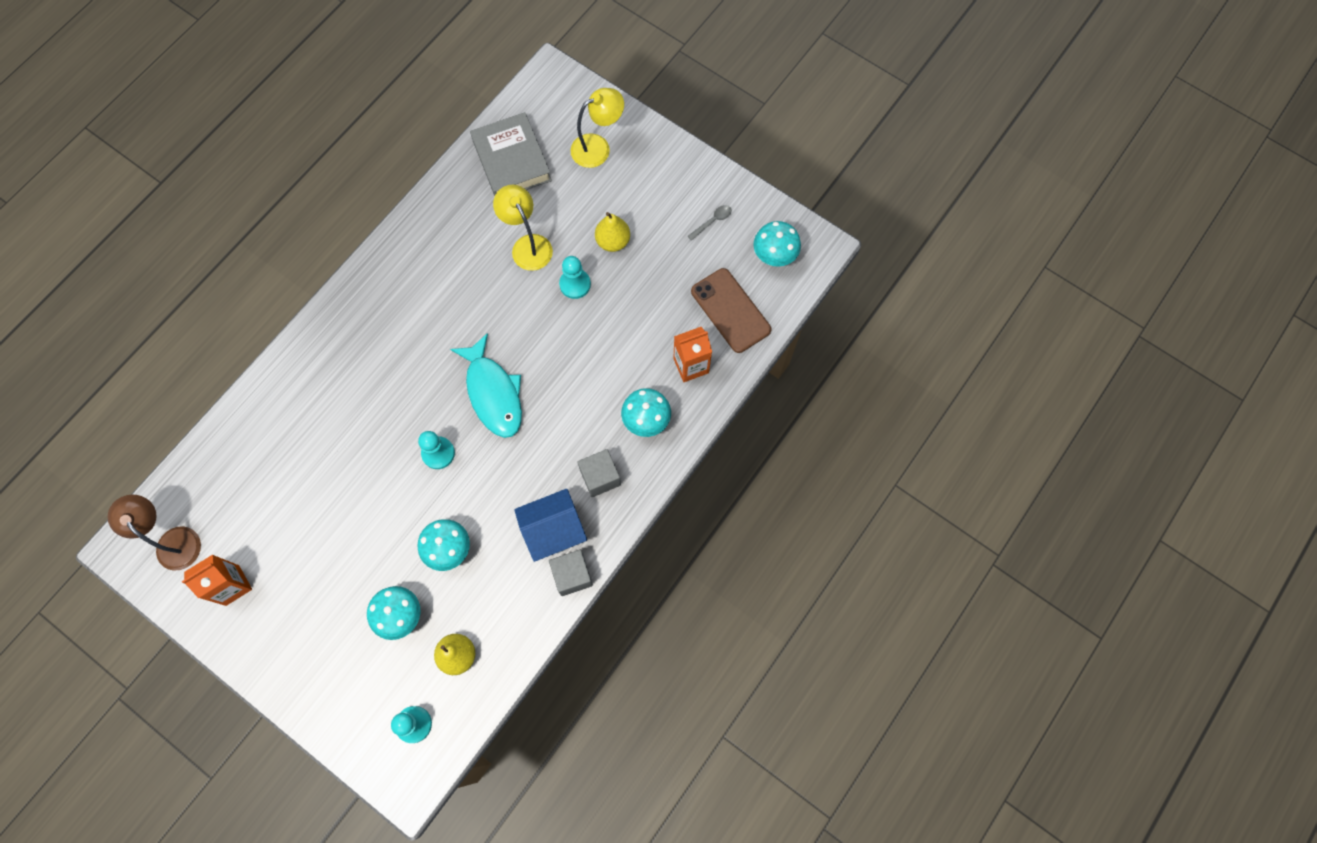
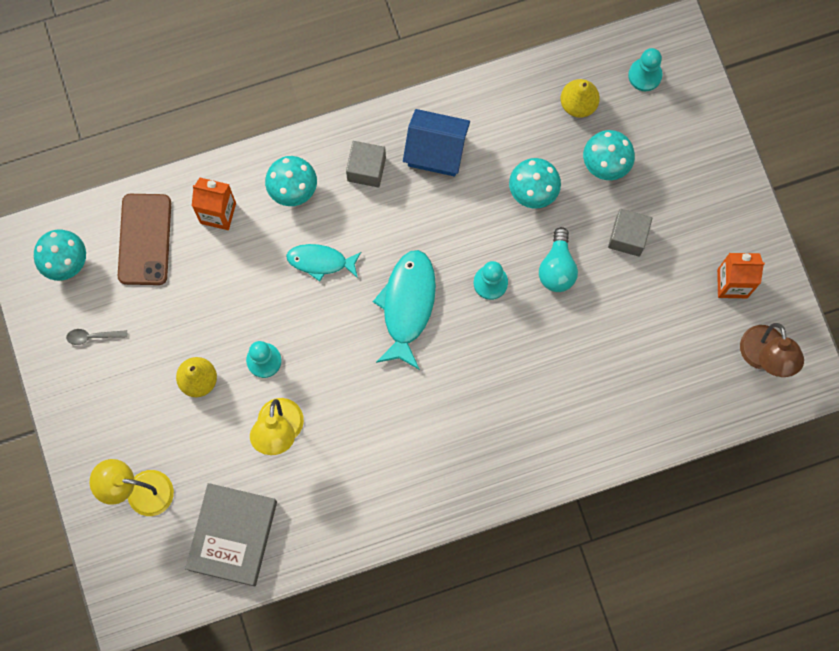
camera: 145 degrees left, 5 degrees up
(390, 501) = (557, 268): none -> turquoise light bulb
(572, 575) = (445, 105): grey cube -> grey cube (627, 237)
(584, 382) = (320, 261): none -> turquoise fish

